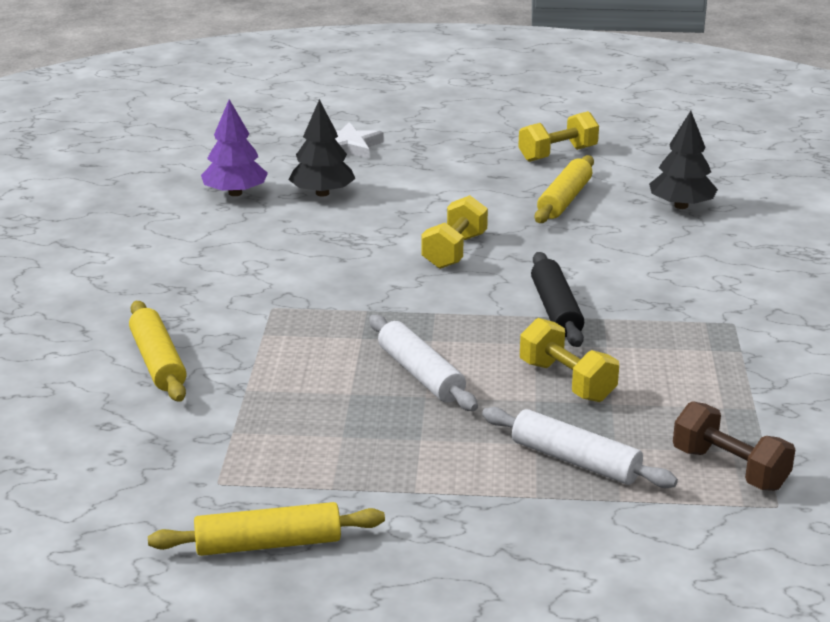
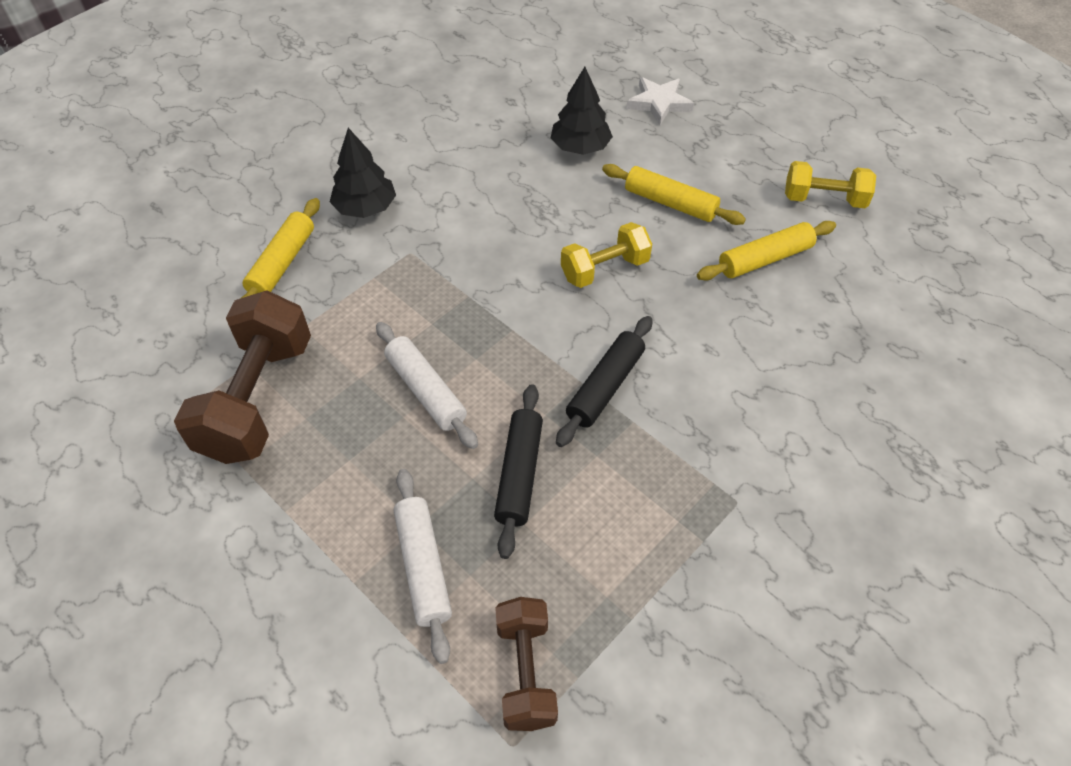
camera: 40 degrees right, 25 degrees up
(235, 193) = (520, 115): purple tree -> none
(268, 544) = (148, 490): yellow rolling pin -> yellow rolling pin (670, 203)
(278, 446) = (258, 399): none -> brown dumbbell
(420, 374) = (426, 391): white rolling pin -> white rolling pin turned 45 degrees counterclockwise
(567, 381) = (519, 474): yellow dumbbell -> black rolling pin
(681, 206) = (863, 326): black tree -> black tree (365, 208)

